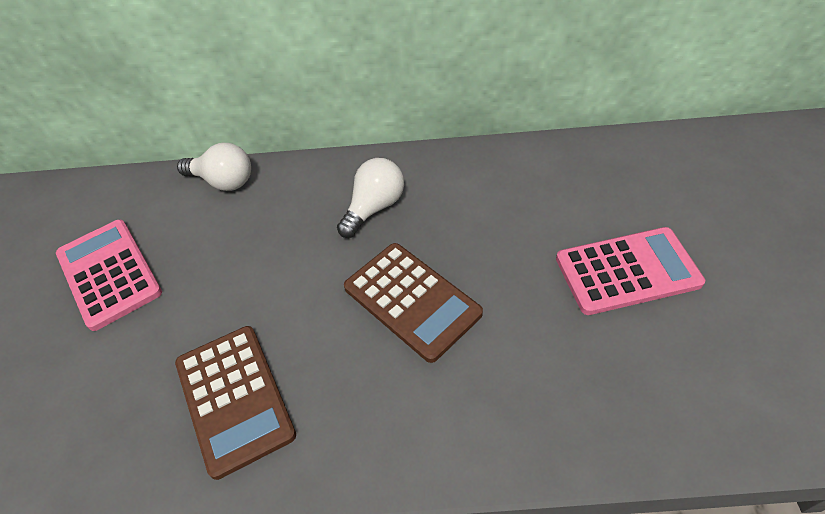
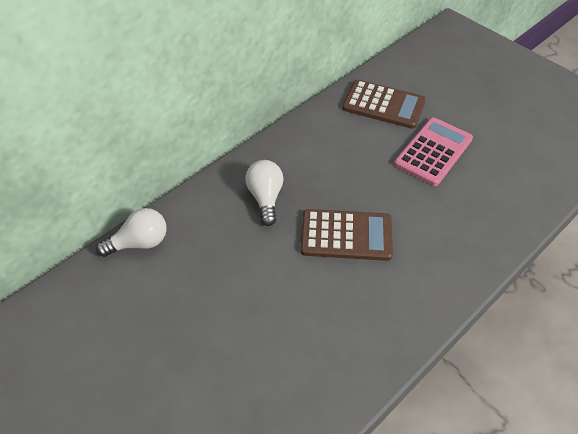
camera: 45 degrees left, 0 degrees up
(109, 273) = (130, 352): pink calculator -> none
(234, 398) = (308, 354): brown calculator -> brown calculator (383, 105)

